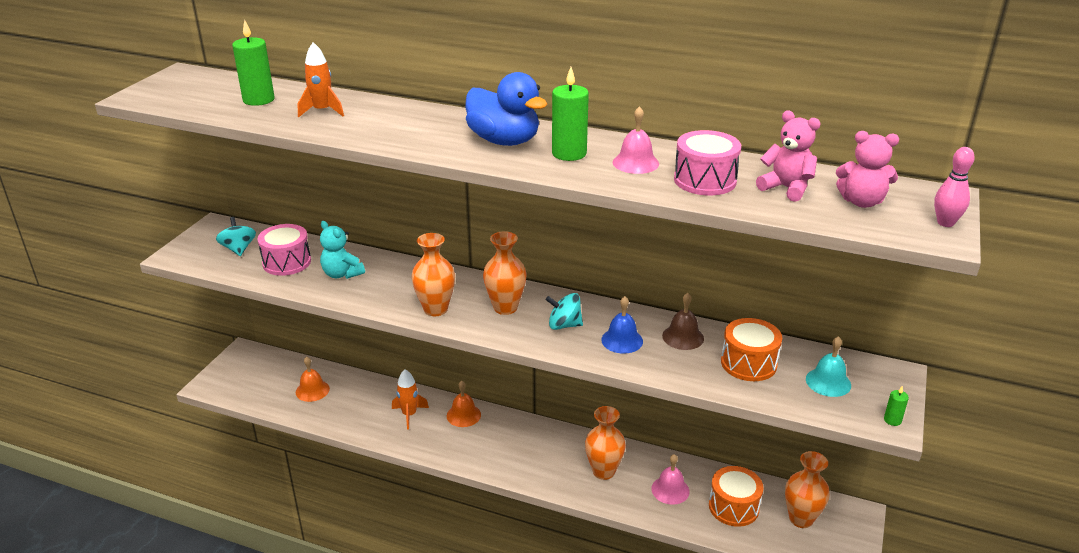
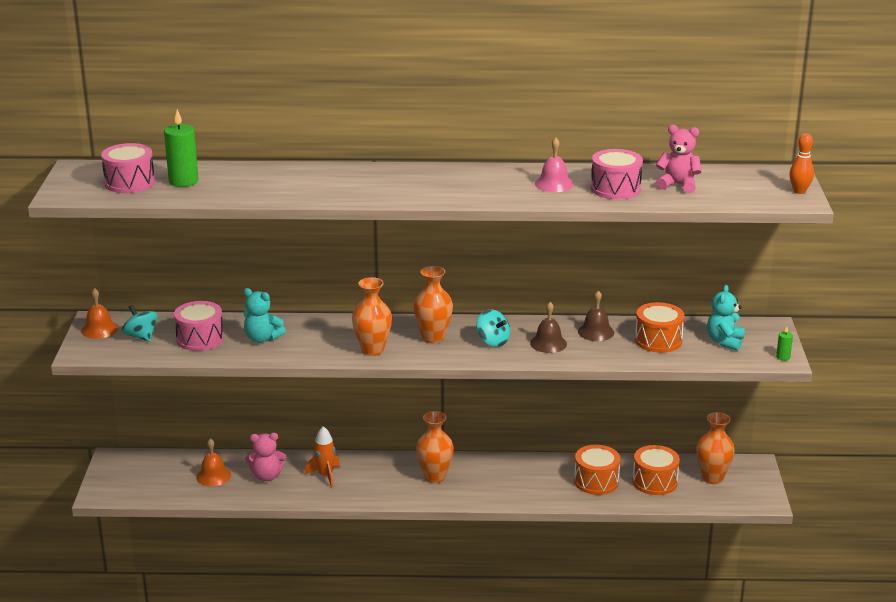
camera: 20 degrees left, 5 degrees down
(209, 94) = (129, 182): none -> pink drum
(322, 111) = (254, 182): orange rocket -> none
(463, 415) = (377, 465): orange bell -> orange bell (99, 329)
(504, 141) = (435, 183): blue duck -> none
(564, 325) = (493, 341): turquoise spinning top -> turquoise spinning top turned 120 degrees counterclockwise
(569, 153) = (496, 185): green candle -> none
(603, 471) = (531, 480): orange vase -> orange vase (435, 477)
(622, 340) = (548, 343): blue bell -> brown bell
(670, 490) = (596, 481): pink bell -> orange drum
(828, 382) = (724, 341): turquoise bell -> turquoise teddy bear
(861, 202) = (736, 186): pink teddy bear -> pink teddy bear (266, 476)
(945, 223) = (799, 191): pink bowling pin -> orange bowling pin

